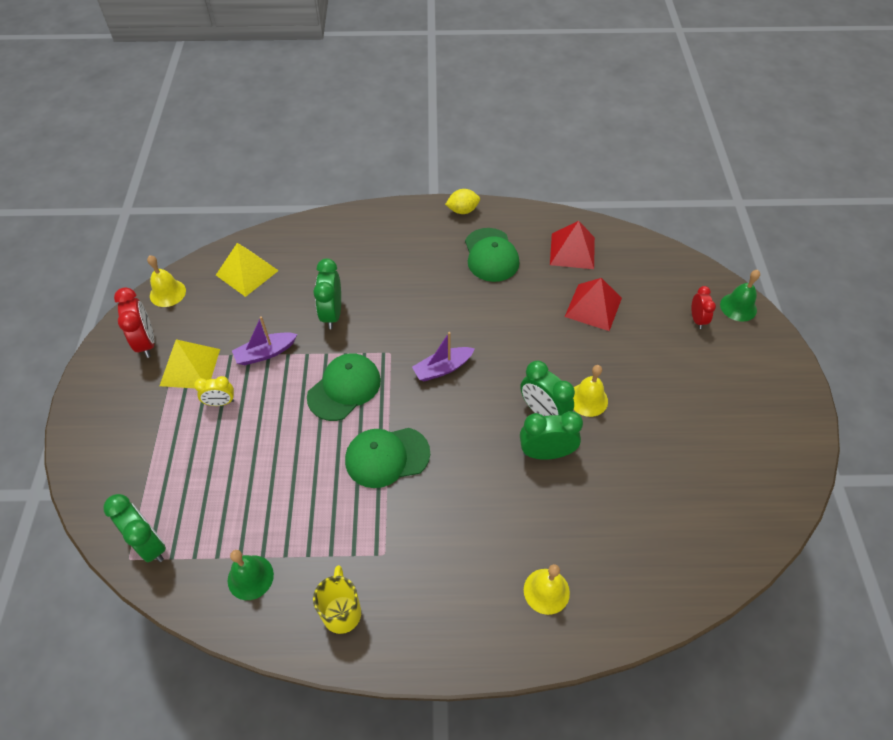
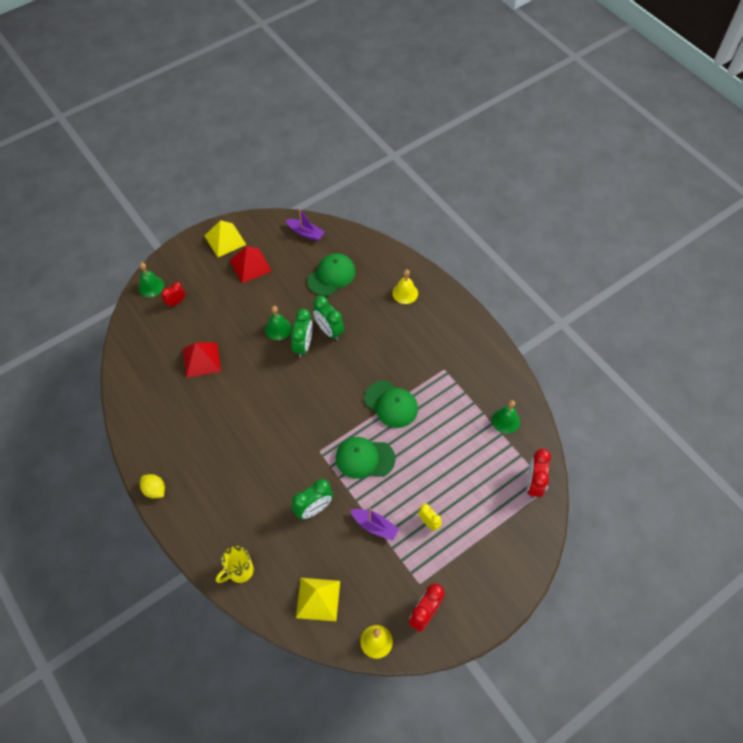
camera: 125 degrees left, 5 degrees up
(150, 544) = (533, 484): green clock -> red clock
(190, 367) = (420, 565): yellow pyramid -> yellow pyramid (225, 240)
(342, 612) = (485, 368): yellow mug -> yellow mug (239, 571)
(442, 368) = (310, 414): purple boat -> purple boat (306, 233)
(491, 255) = (191, 443): green cap -> green cap (331, 276)
(572, 251) = (155, 396): red pyramid -> red pyramid (250, 265)
(588, 399) = (278, 329): yellow bell -> green bell

